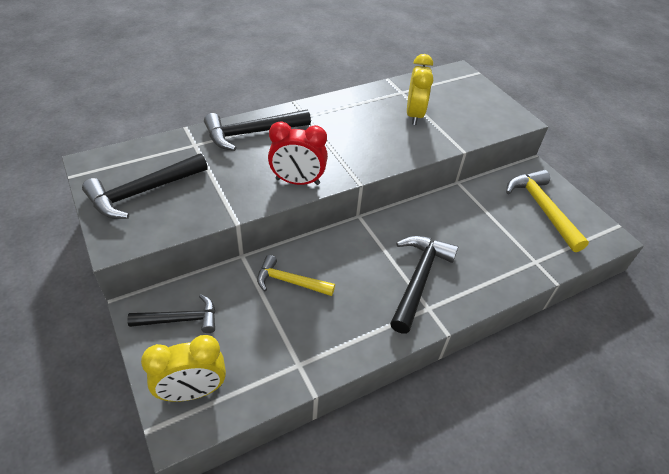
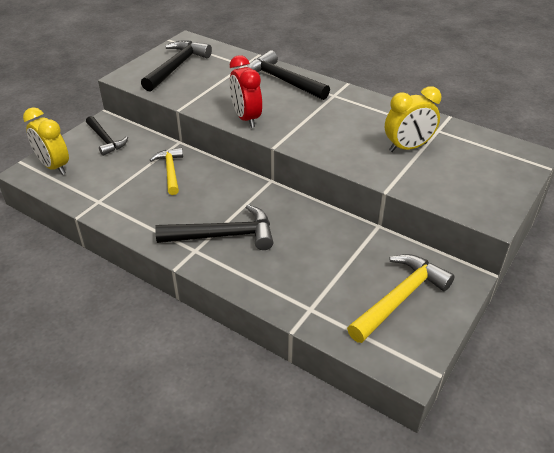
camera: 65 degrees right, 5 degrees down
(143, 192) = (176, 67): black hammer -> black hammer turned 90 degrees clockwise

